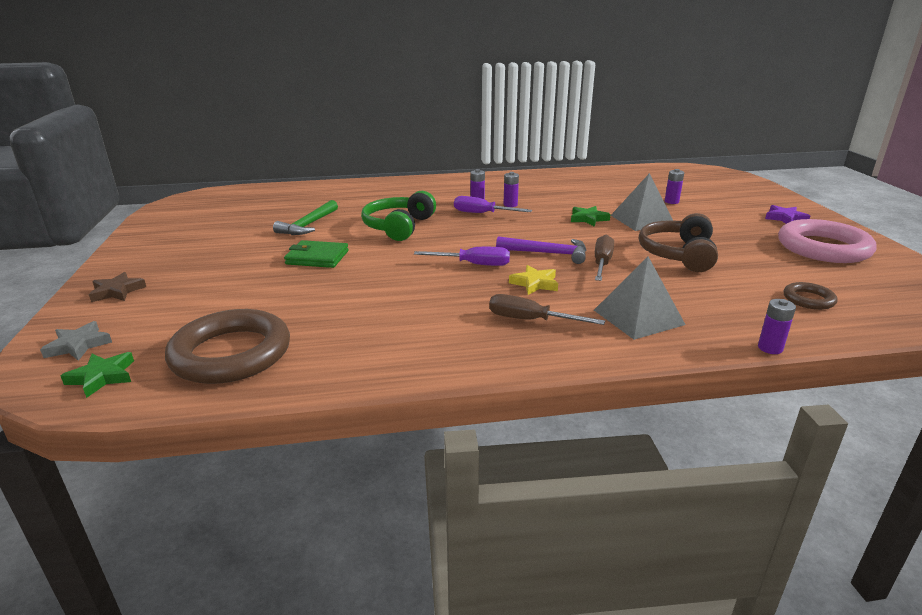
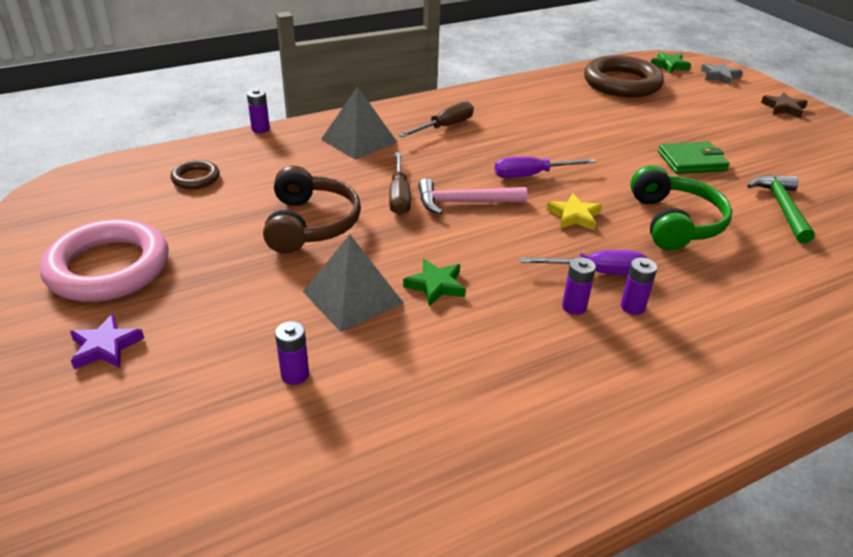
camera: 160 degrees right, 10 degrees up
(530, 320) = (444, 127): brown screwdriver -> brown screwdriver turned 45 degrees counterclockwise
(535, 283) = (458, 161): yellow star -> yellow star (574, 216)
(547, 253) = (464, 202): purple hammer -> pink hammer

